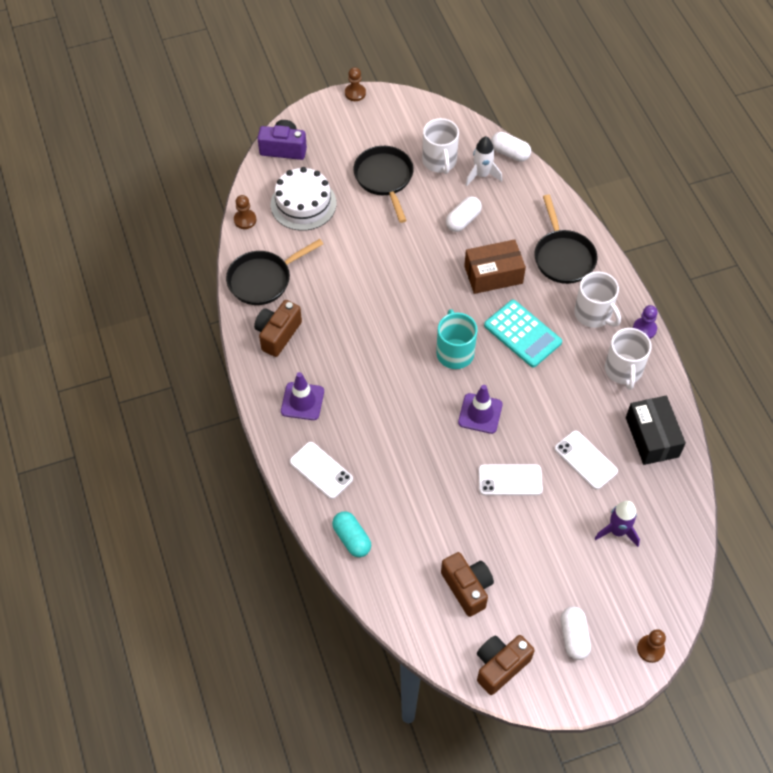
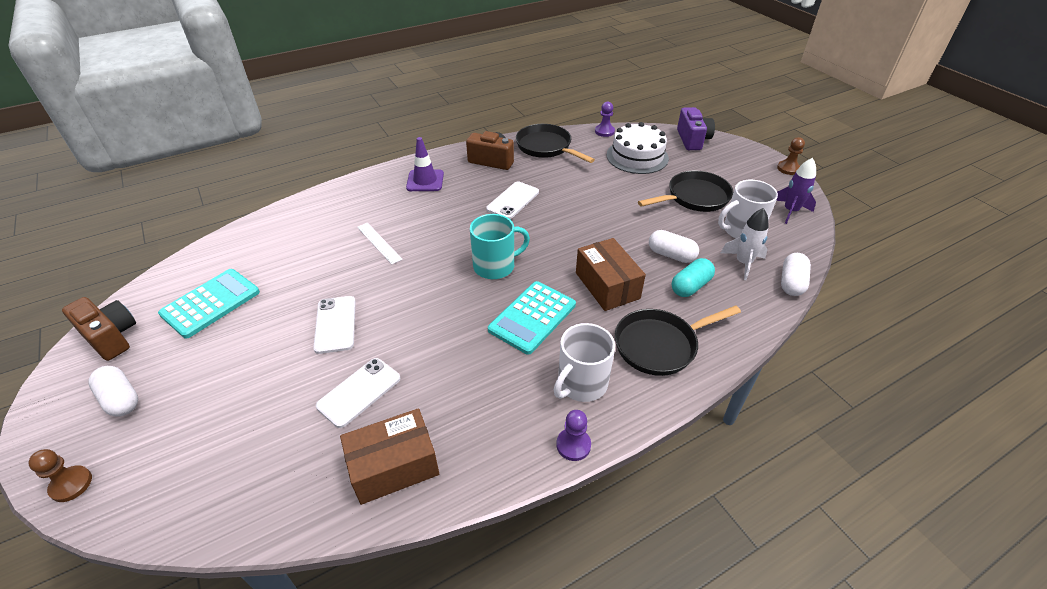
camera: 80 degrees right, 15 degrees down
(245, 220) = (604, 131): brown pawn -> purple pawn
(321, 470) = (354, 198): white phone -> white phone (513, 200)
(352, 539) = (282, 223): turquoise capsule -> turquoise capsule (690, 286)
(403, 446) = (379, 243): none -> white ruler
(467, 588) = (211, 303): brown camera -> turquoise calculator
(480, 413) = (420, 292): purple traffic cone -> none
(574, 637) = (120, 399): white capsule -> white capsule turned 60 degrees clockwise
(617, 531) = (252, 434): purple rocket -> purple rocket (790, 211)
(623, 370) = (499, 424): white mug -> none
(652, 437) = (394, 466): black box -> brown box

